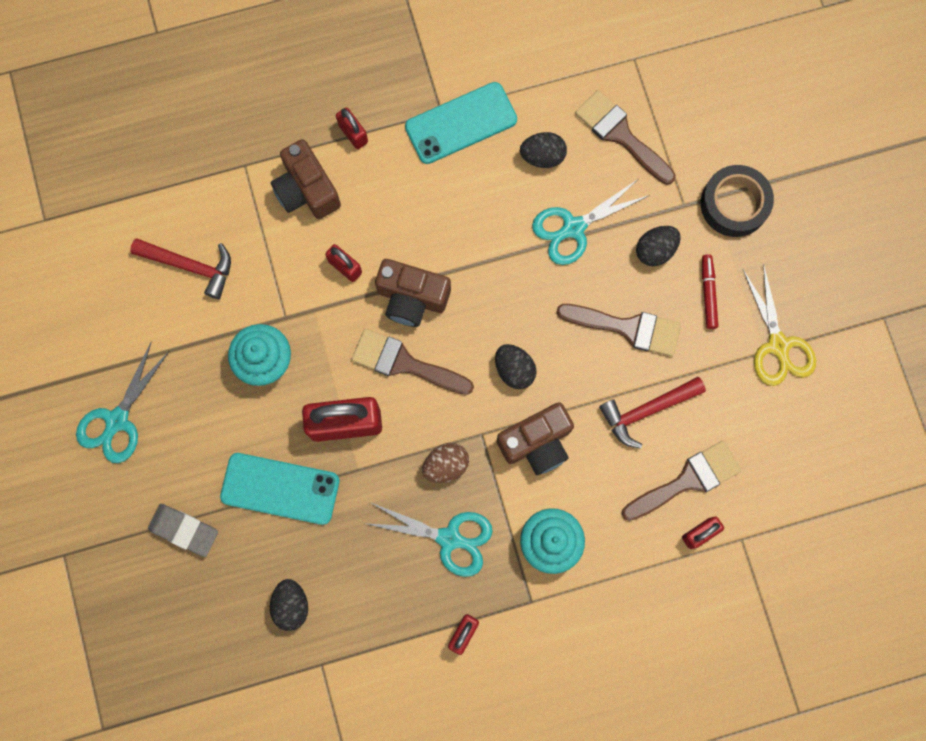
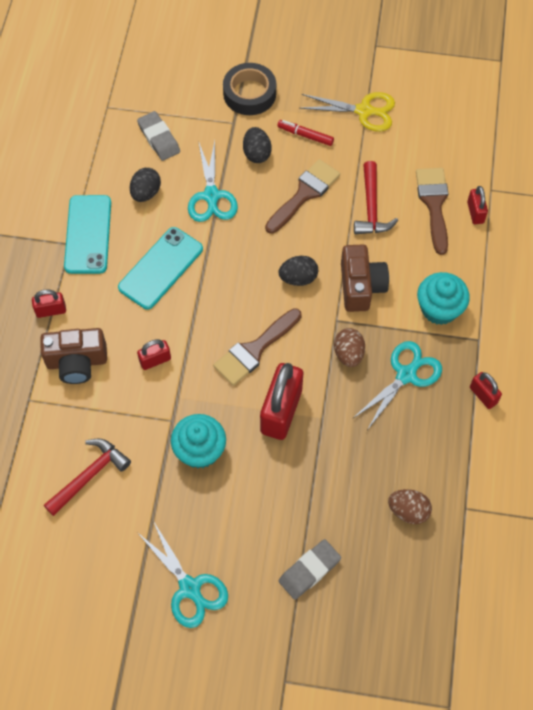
camera: 65 degrees left, 15 degrees down
(280, 489) = (310, 481): turquoise phone -> turquoise phone (161, 268)
(291, 605) = (408, 511): black egg -> brown egg
(412, 298) = (206, 324): brown camera -> none
(620, 135) = (159, 138): brown brush -> grey eraser

